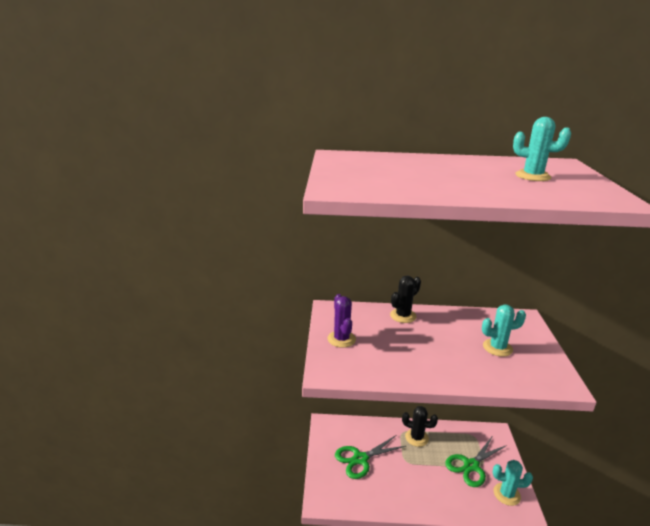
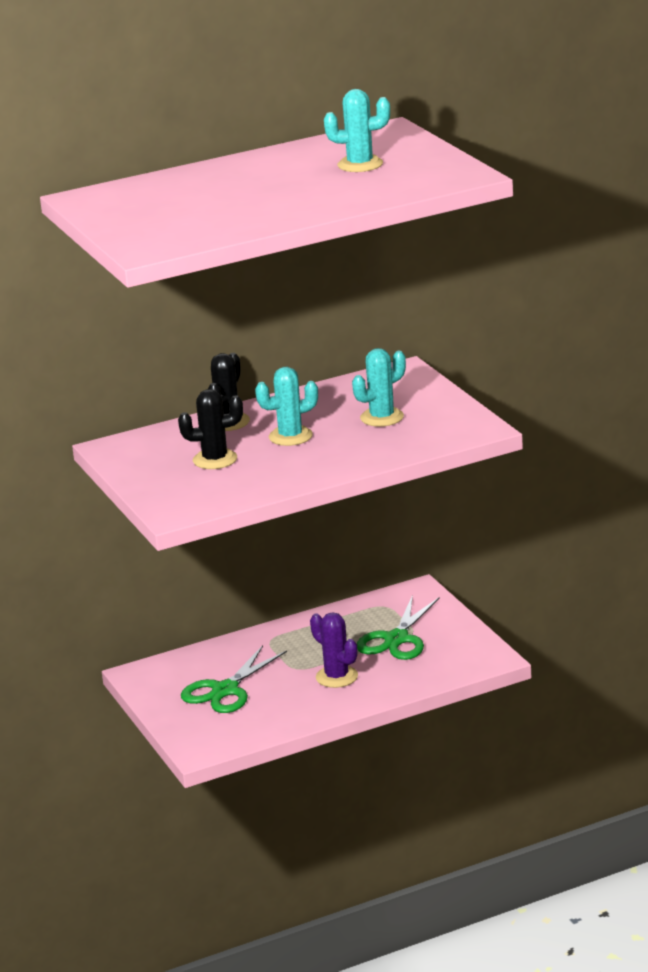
camera: 25 degrees left, 0 degrees up
(341, 339) = (162, 474): purple cactus -> purple cactus (336, 677)
(416, 438) = (297, 638): black cactus -> black cactus (215, 459)
(506, 494) = (460, 650): turquoise cactus -> turquoise cactus (290, 436)

